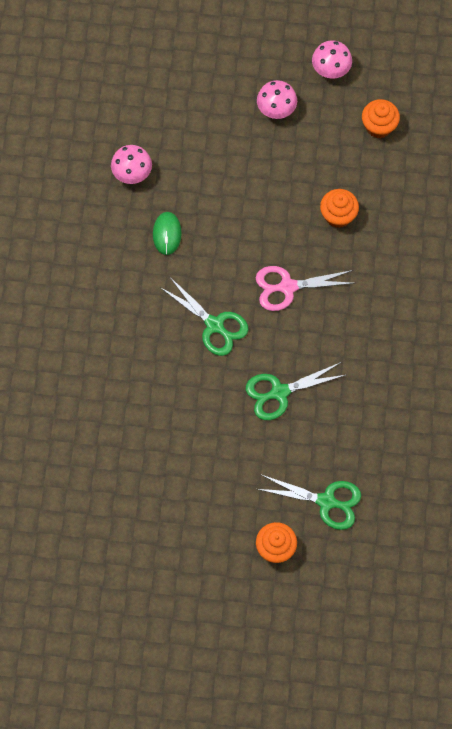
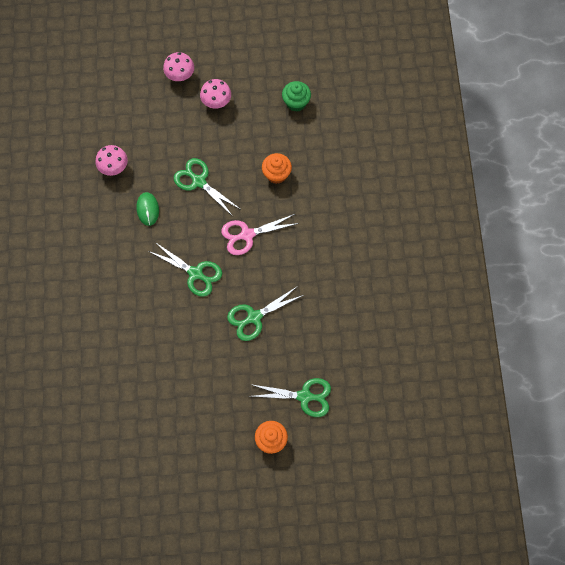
camera: 10 degrees left, 0 degrees up
(237, 208) = (198, 181): none -> green scissors
(330, 70) = (253, 66): pink mushroom -> pink mushroom (180, 75)
(378, 126) = (296, 102): orange cupcake -> green cupcake

